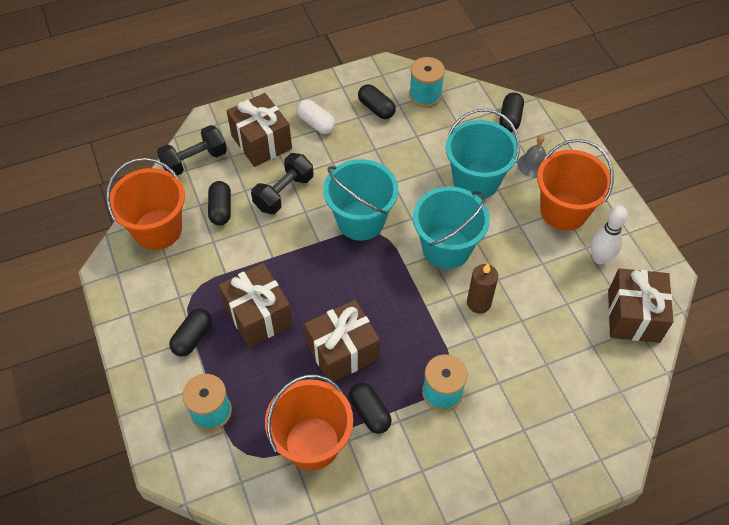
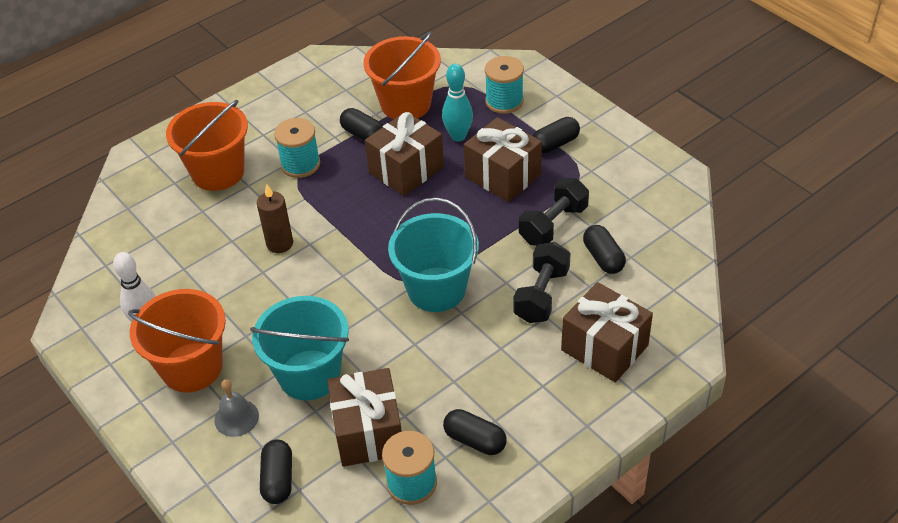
camera: 165 degrees right, 10 degrees down
(157, 229) = (657, 220): orange bucket -> orange bucket (218, 172)
(192, 337) = (555, 144): black capsule -> black capsule turned 45 degrees clockwise
(194, 161) = (671, 302): black dumbbell -> black dumbbell (553, 225)
(277, 378) = (458, 136): none -> turquoise bowling pin
(316, 123) = (547, 394): white capsule -> none
(446, 248) = (327, 287): turquoise bucket -> none
(633, 316) = (109, 275): brown gift -> brown gift (368, 432)

